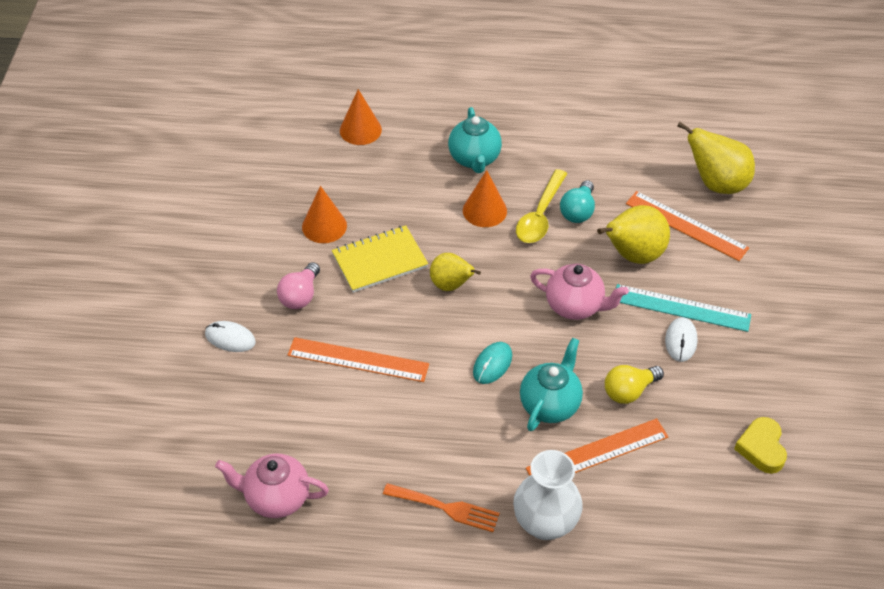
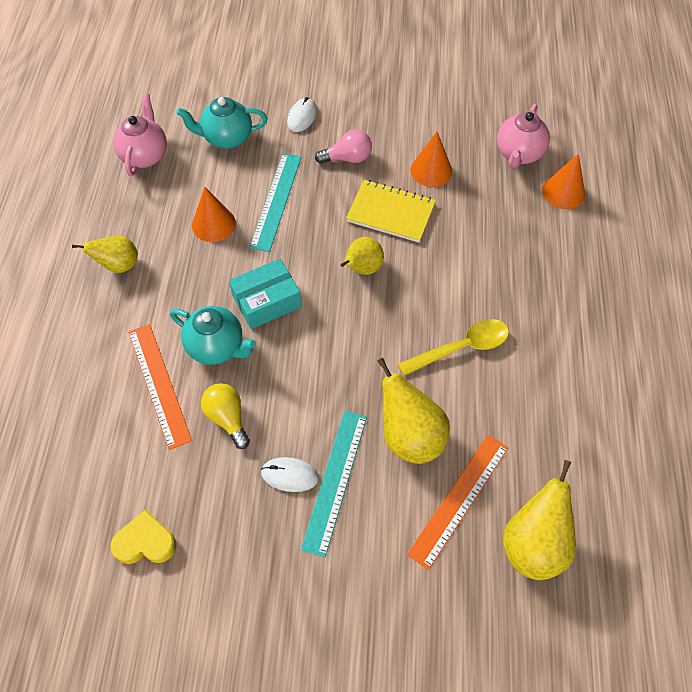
camera: 90 degrees right, 10 degrees up
(300, 296) = (348, 158): pink light bulb -> pink light bulb turned 150 degrees clockwise
(358, 360) = (276, 201): orange ruler -> turquoise ruler
(379, 261) = (391, 213): yellow notebook -> yellow notebook turned 45 degrees counterclockwise
(446, 508) = (118, 265): orange fork -> yellow pear
(474, 159) = (537, 289): turquoise teapot -> turquoise teapot (227, 138)
(484, 210) = (463, 297): orange cone -> orange cone (213, 224)
(492, 364) = (266, 301): turquoise mouse -> turquoise box
(540, 215) = (461, 348): yellow spoon -> yellow spoon turned 135 degrees clockwise
(545, 523) = (91, 338): white vase -> none
(575, 306) = (337, 375): pink teapot -> pink teapot (518, 154)
(578, 211) = (470, 385): turquoise light bulb -> none

